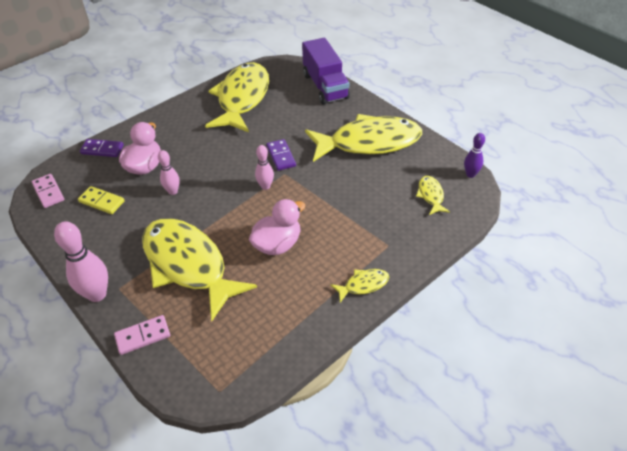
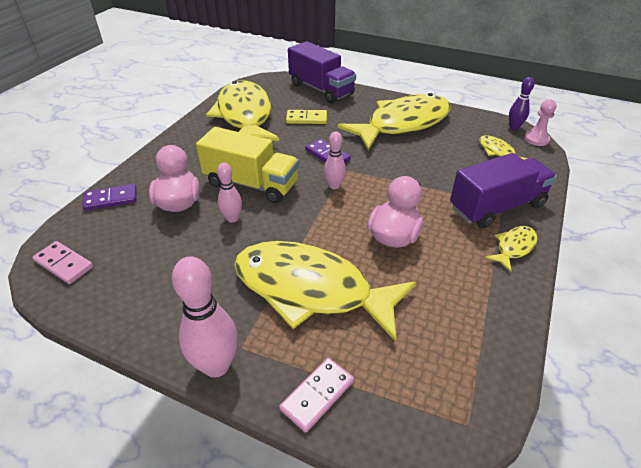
camera: 25 degrees left, 5 degrees down
(101, 202) = (148, 254): yellow domino -> yellow domino (306, 119)
(205, 166) = (251, 184): none -> yellow truck
(381, 246) = (497, 207): none -> purple truck
(480, 193) = (536, 139): none -> pink pawn

